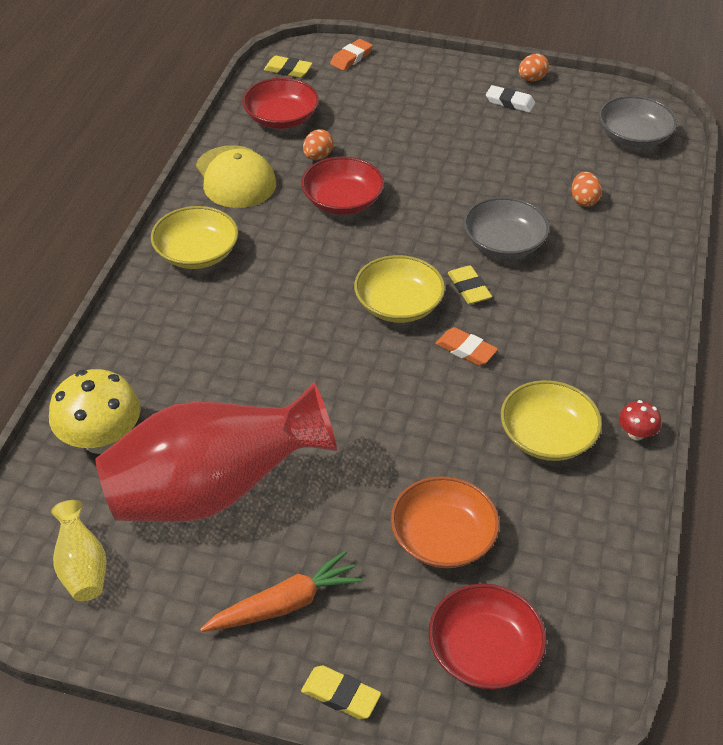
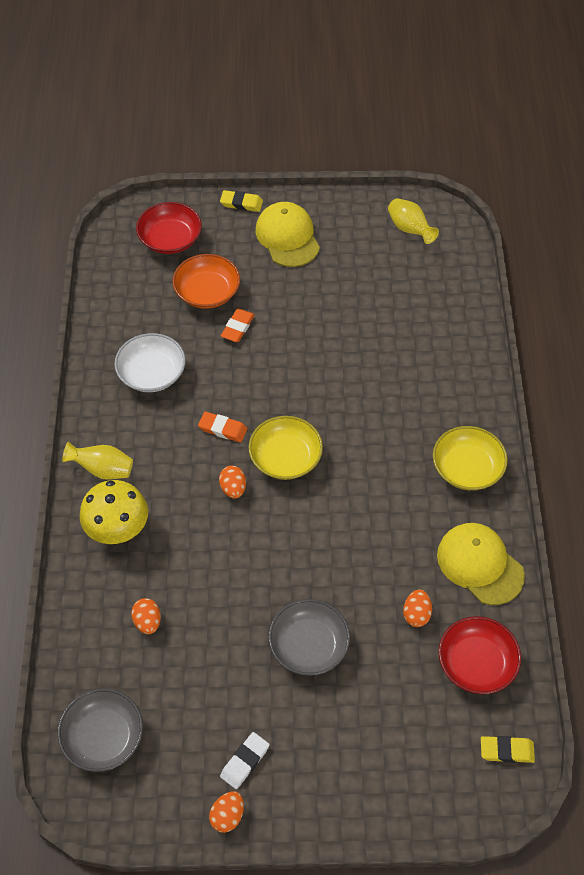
camera: 165 degrees right, 10 degrees up
(101, 439) = (445, 302): yellow mushroom -> yellow mushroom (118, 529)
(212, 491) = (358, 287): red vase -> none
(285, 604) = (287, 237): orange carrot -> yellow cap
(342, 201) = (370, 560): red bowl -> none
(351, 58) = (446, 797): orange eraser -> orange eraser (238, 327)
(469, 288) = (233, 488): yellow eraser -> orange egg
(503, 243) = (214, 546): grey bowl -> grey bowl (308, 645)
(510, 102) = (245, 761): white eraser -> white eraser turned 60 degrees counterclockwise
(547, 436) = (152, 373): yellow bowl -> white bowl
(622, 338) = (103, 469): none -> yellow vase
(636, 433) = (89, 390): red mushroom -> none

